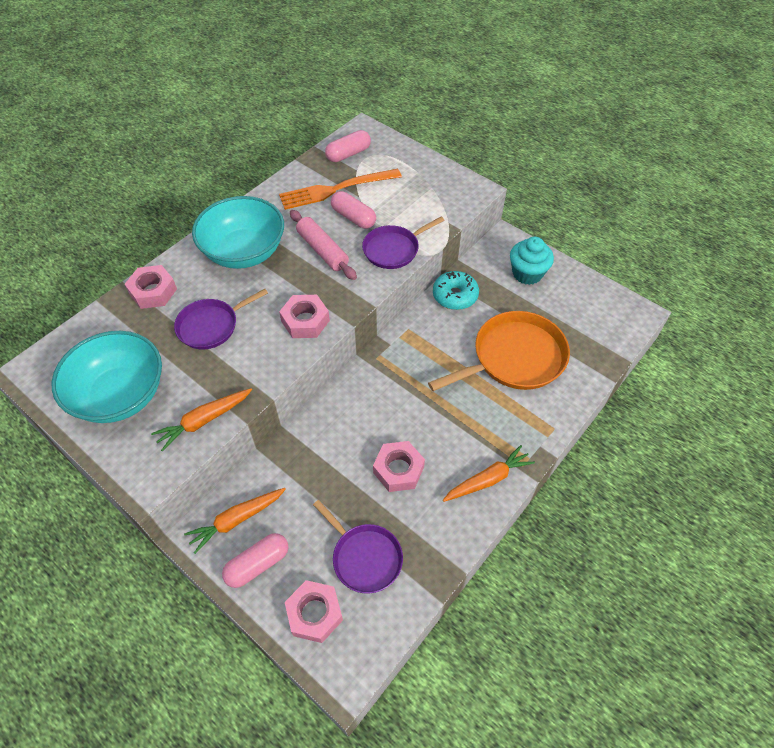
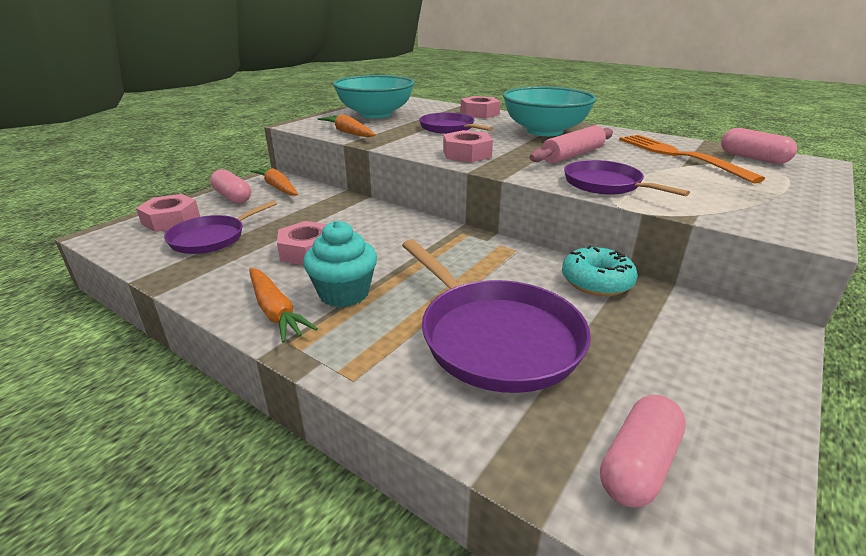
camera: 85 degrees right, 25 degrees down
(353, 217) = (640, 165): pink capsule -> pink capsule (638, 464)
(514, 358) = (495, 337): orange pan -> purple pan
(527, 273) = (706, 356): turquoise cupcake -> turquoise cupcake (344, 293)

